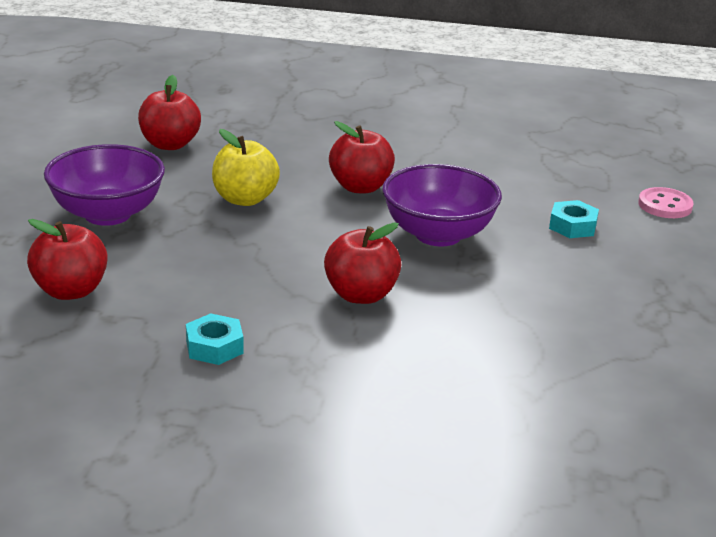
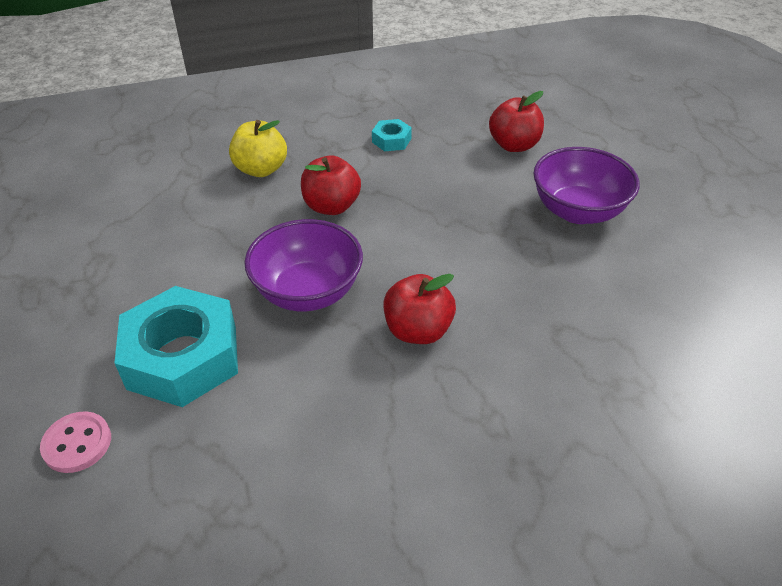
camera: 155 degrees right, 15 degrees up
(170, 144) = (647, 318): red apple -> none
(245, 199) = (500, 269): yellow apple -> yellow apple (261, 169)
(573, 226) = (182, 357): turquoise nut -> turquoise nut, size x2.24

